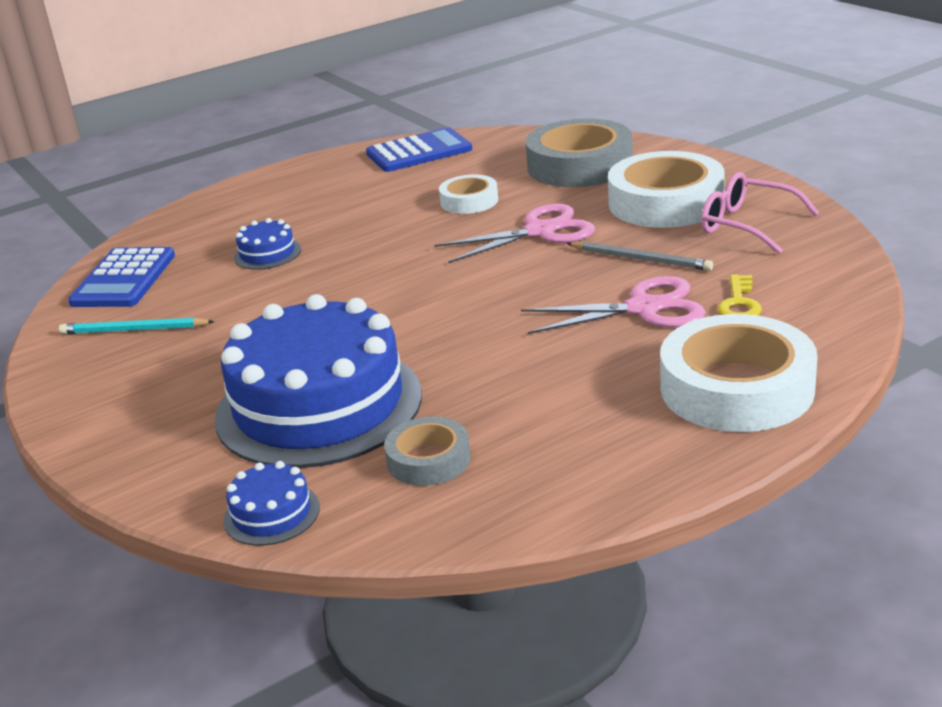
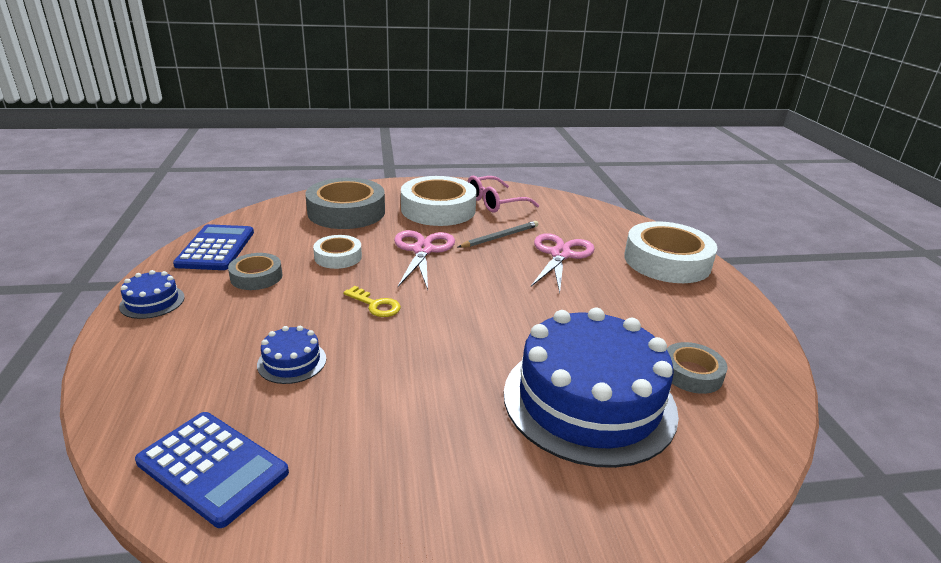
camera: 70 degrees left, 0 degrees up
(134, 330) = (347, 482): turquoise pencil -> none
(271, 514) = (735, 463): blue cake -> blue cake (152, 302)
(387, 187) = (256, 277): none -> grey tape
(739, 303) = (580, 232): yellow key -> yellow key (375, 305)

